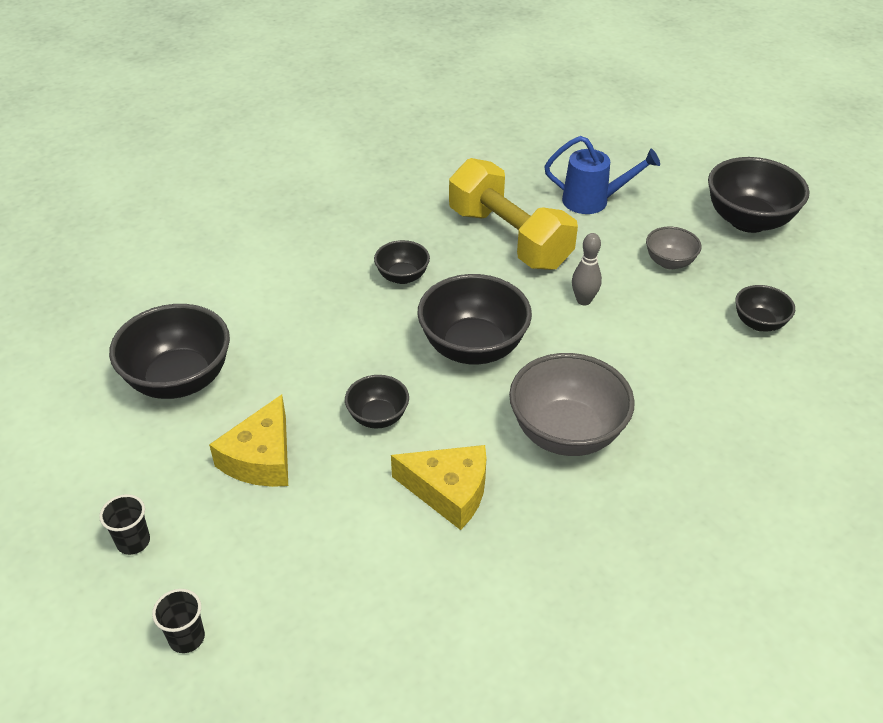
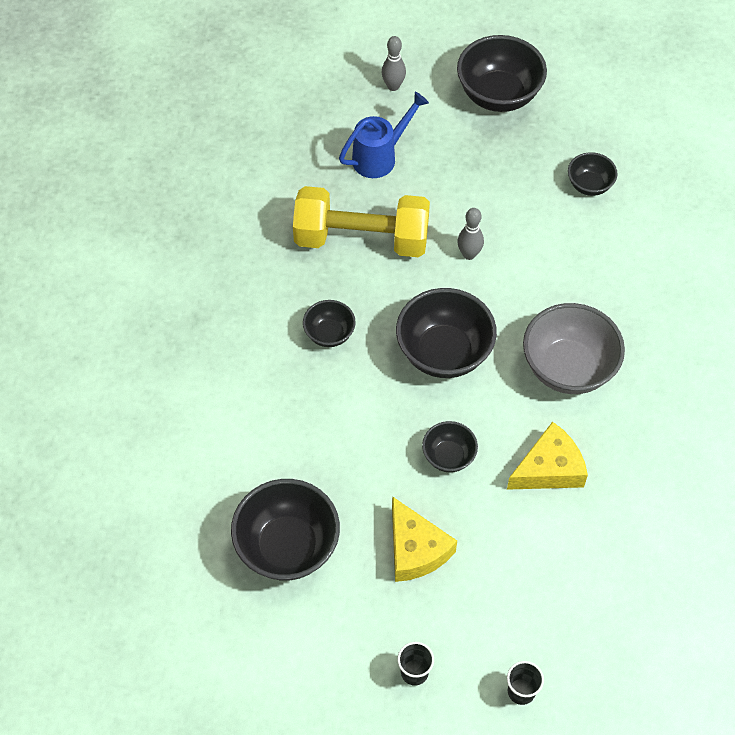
camera: 45 degrees left, 15 degrees up
(662, 168) = (393, 86): none -> grey bowling pin
(669, 262) = (487, 175): grey bowl -> none

